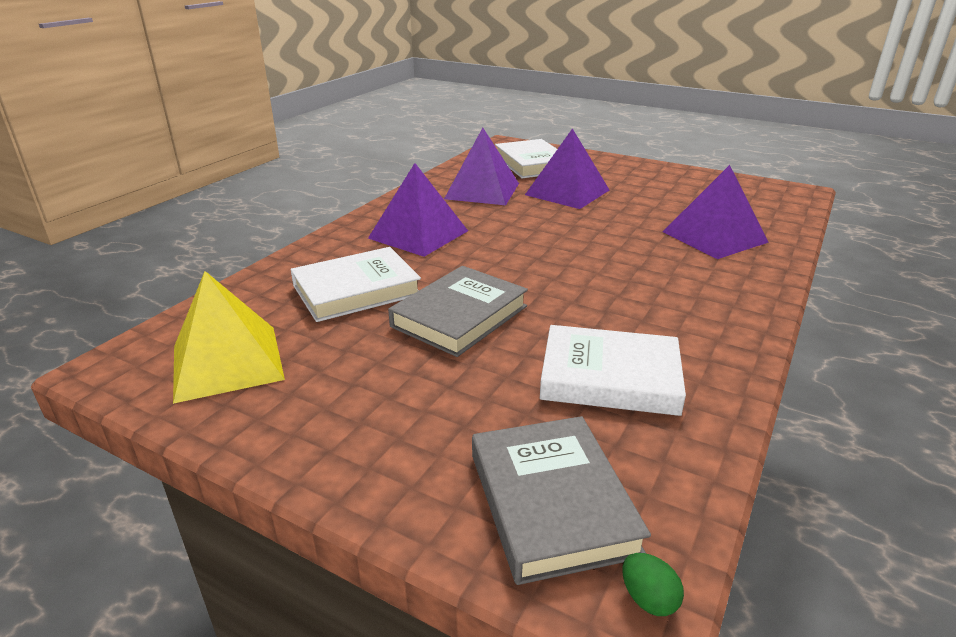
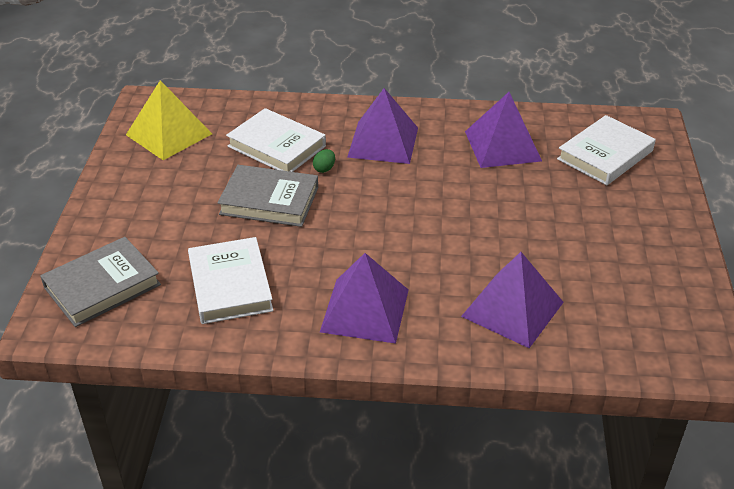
camera: 65 degrees right, 10 degrees up
(567, 192) = (546, 195): purple pyramid -> purple pyramid (365, 310)
(648, 599) = (49, 332): green egg -> green egg (324, 169)

